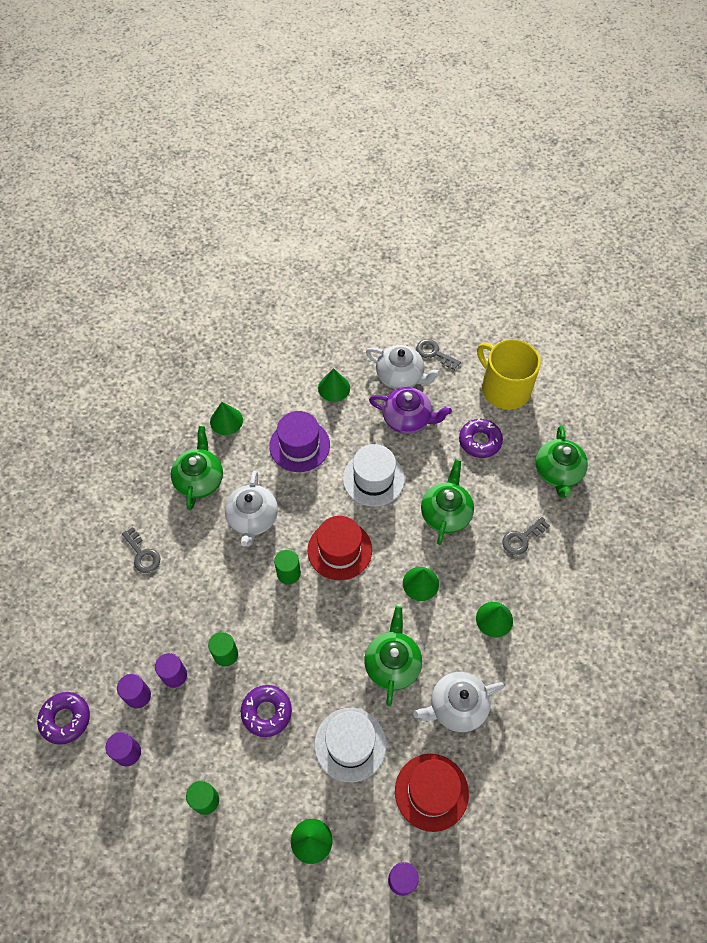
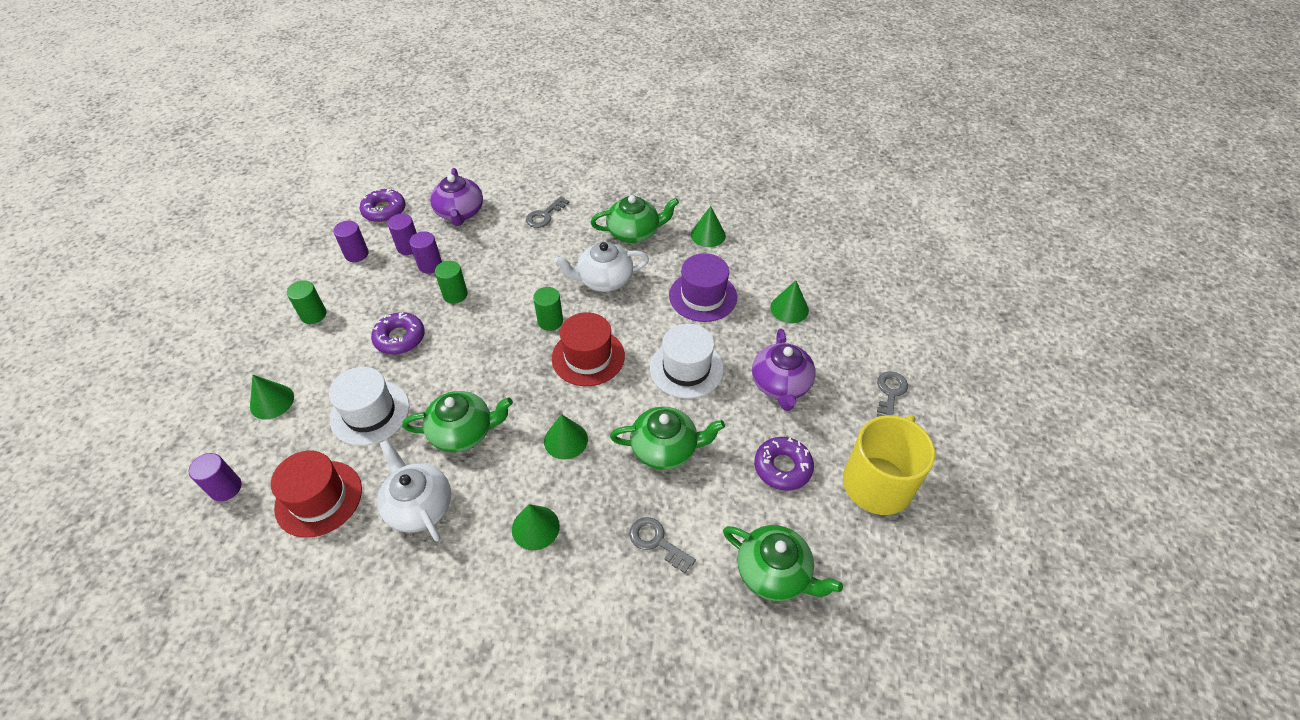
camera: 75 degrees right, 10 degrees down
(104, 637) = (460, 213): none -> purple teapot
(400, 376) = (837, 366): white teapot -> none
(558, 472) = (774, 572): green teapot -> green teapot turned 135 degrees counterclockwise

